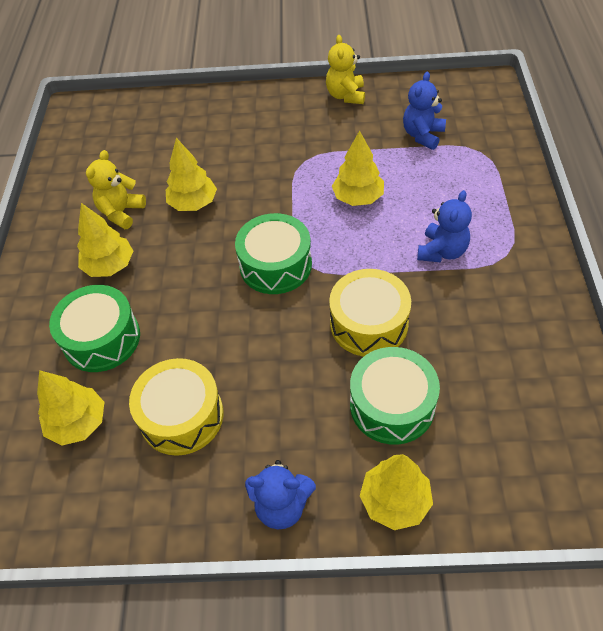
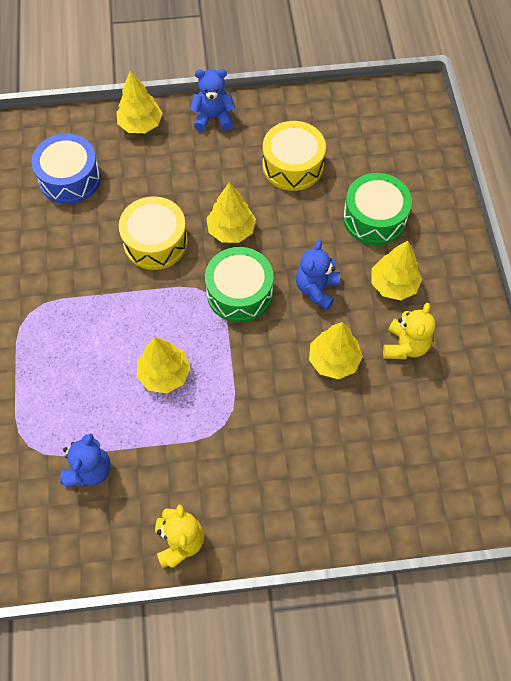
camera: 170 degrees right, 10 degrees up
(78, 423) = (367, 156): yellow tree -> yellow tree (231, 230)
(392, 405) = (139, 181): green drum -> none
(442, 251) = (87, 314): blue teddy bear -> blue teddy bear (316, 289)
(490, 415) = (70, 178): none -> blue drum

